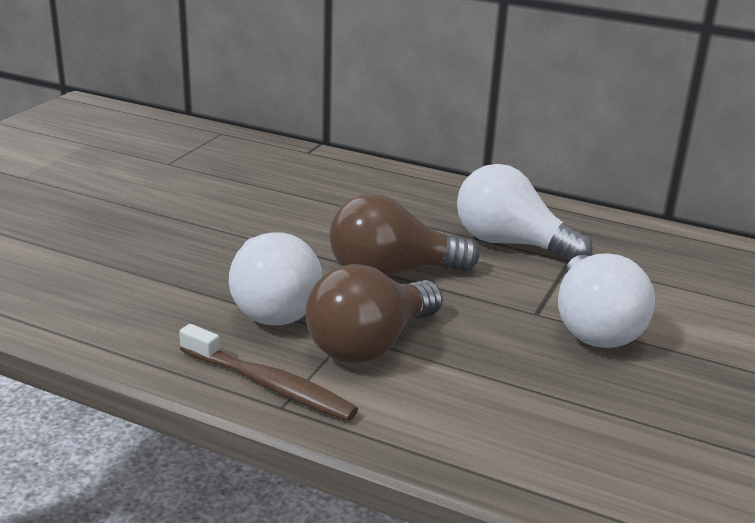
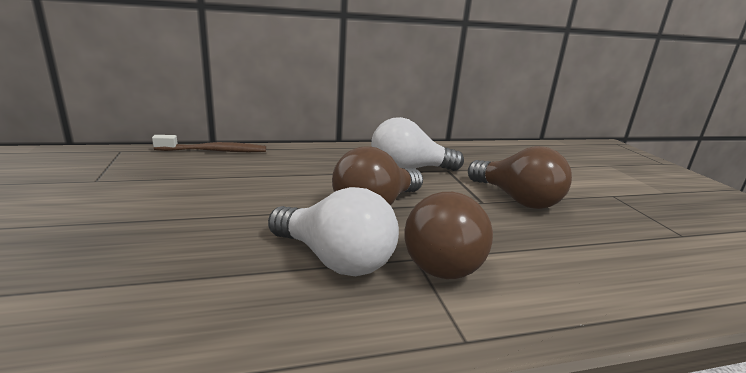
camera: 40 degrees left, 5 degrees down
(270, 385) = (431, 326): brown toothbrush -> brown toothbrush (215, 151)
(594, 327) = (516, 199): white light bulb -> brown light bulb

